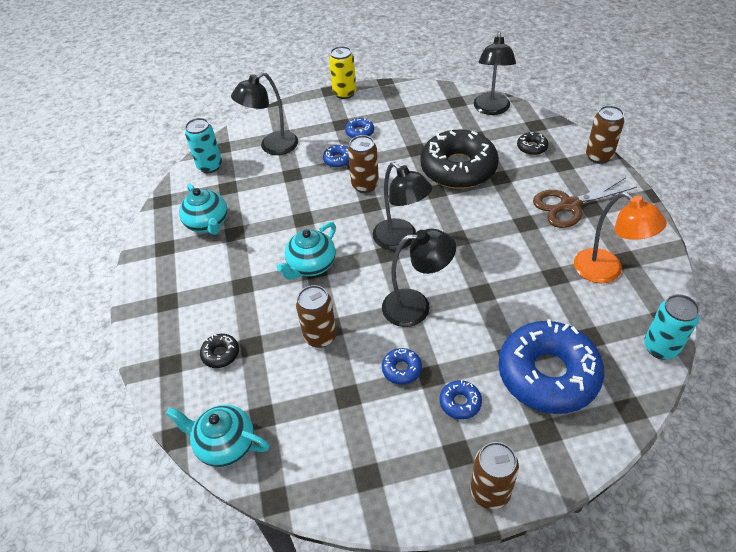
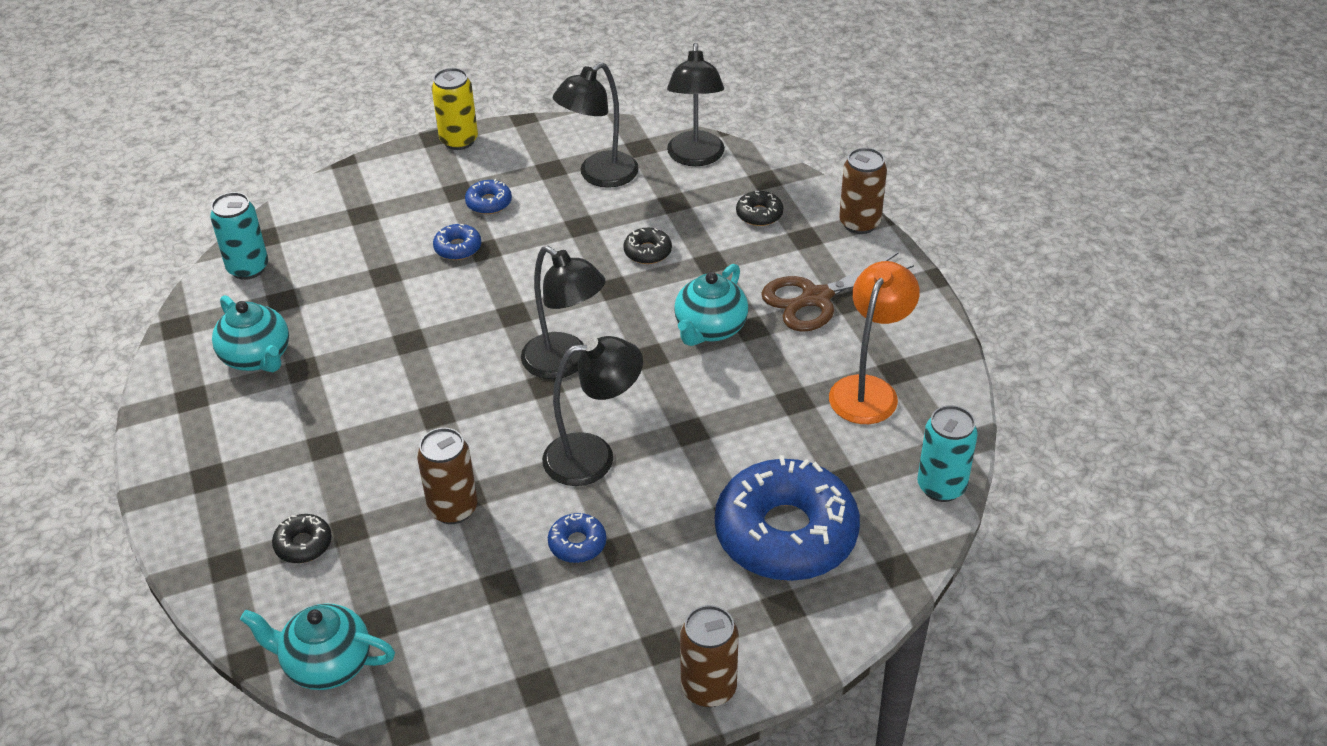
camera: 10 degrees left, 5 degrees down
(272, 147) = (348, 233): black lamp -> black lamp (599, 176)
(311, 265) = (429, 409): turquoise teapot -> turquoise teapot (710, 329)
(365, 185) = (503, 285): brown can -> none
(458, 168) = (647, 252): black donut -> black donut, size x0.41
(460, 403) = (663, 580): blue donut -> none
(606, 271) = (868, 389): orange lamp -> orange lamp turned 105 degrees counterclockwise

